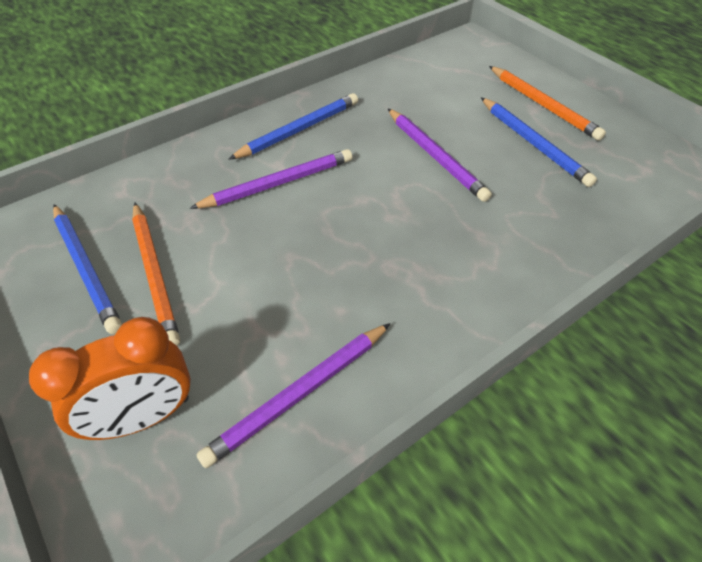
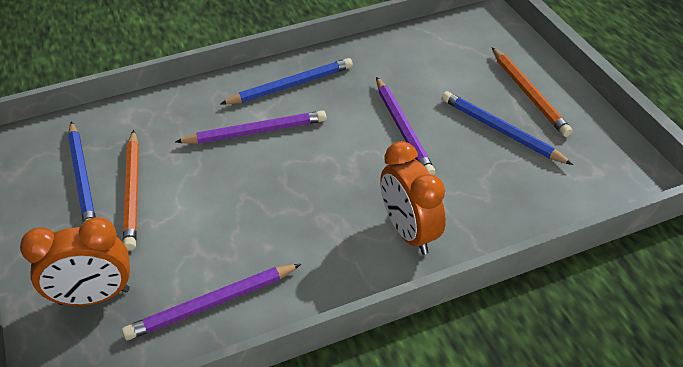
camera: 15 degrees right, 5 degrees down
(490, 264) = (409, 232): none -> orange clock
(534, 144) = (501, 130): blue pencil -> blue pencil turned 150 degrees clockwise

